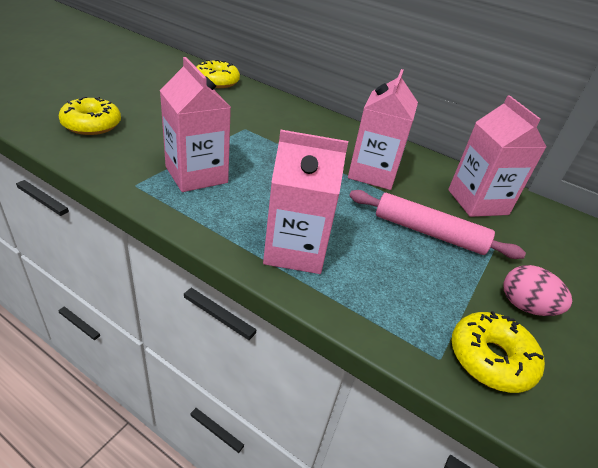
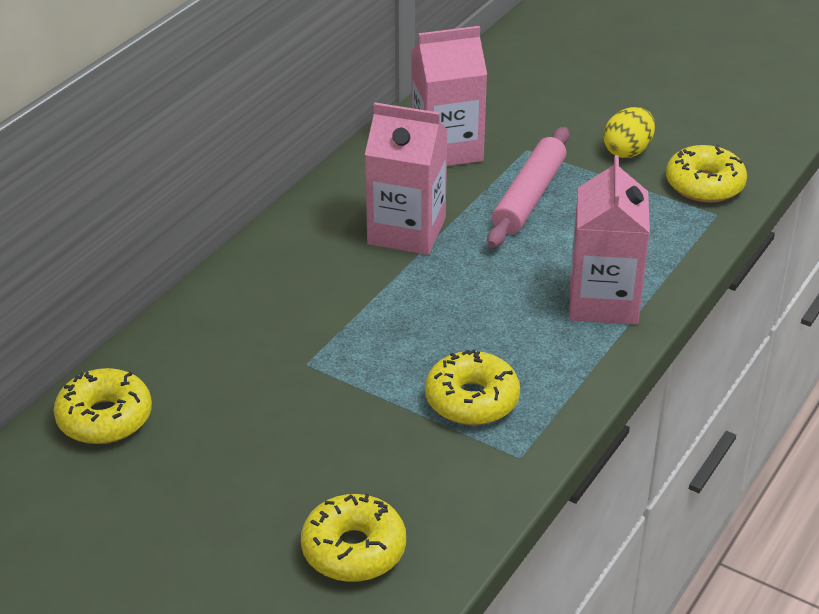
camera: 85 degrees left, 0 degrees up
(196, 175) = (472, 400): pink carton -> yellow donut
(525, 306) = (627, 151): pink egg -> yellow egg

